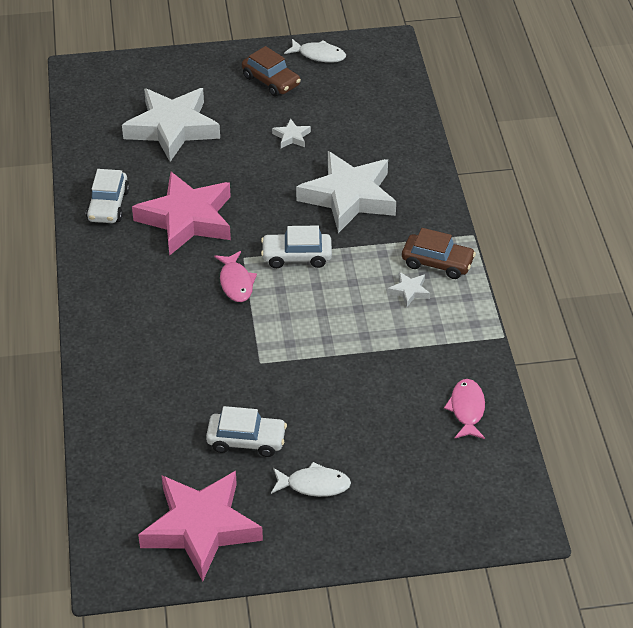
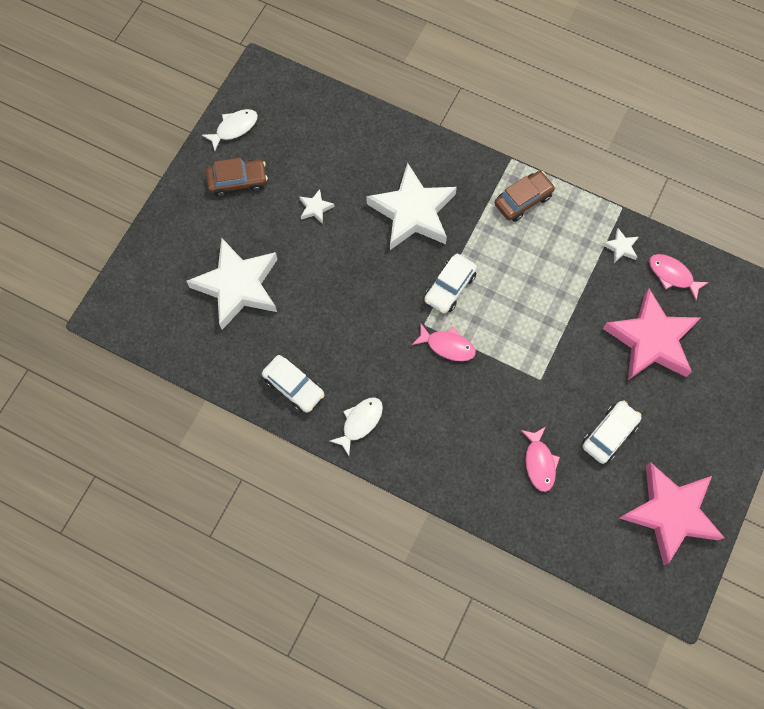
camera: 55 degrees left, 25 degrees up
(172, 402) = (539, 463): none -> pink fish
(187, 219) = (353, 338): pink star -> pink star (651, 340)
(314, 485) = (678, 415): white fish -> white fish (360, 422)
(409, 291) = (538, 237): white star -> white star (620, 247)

